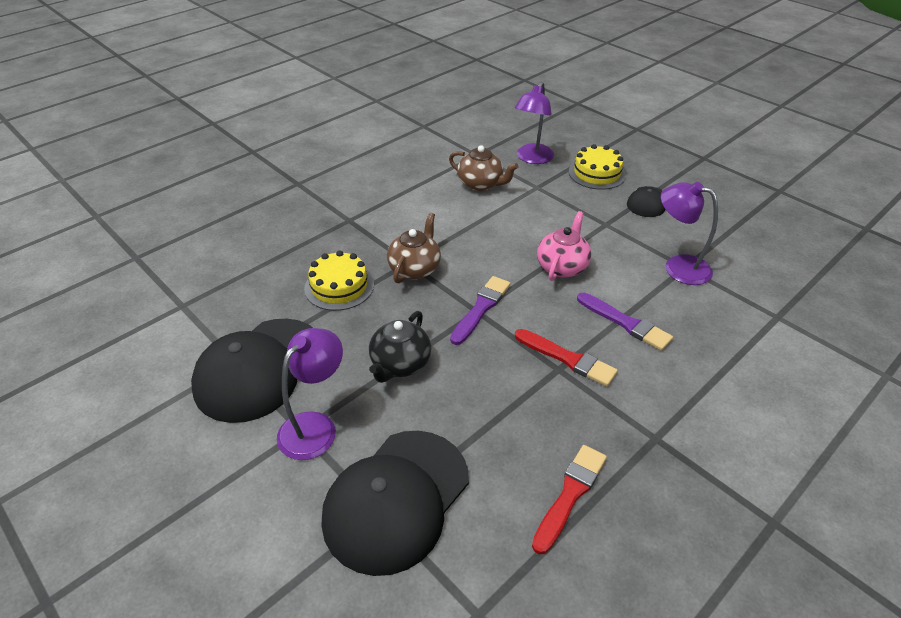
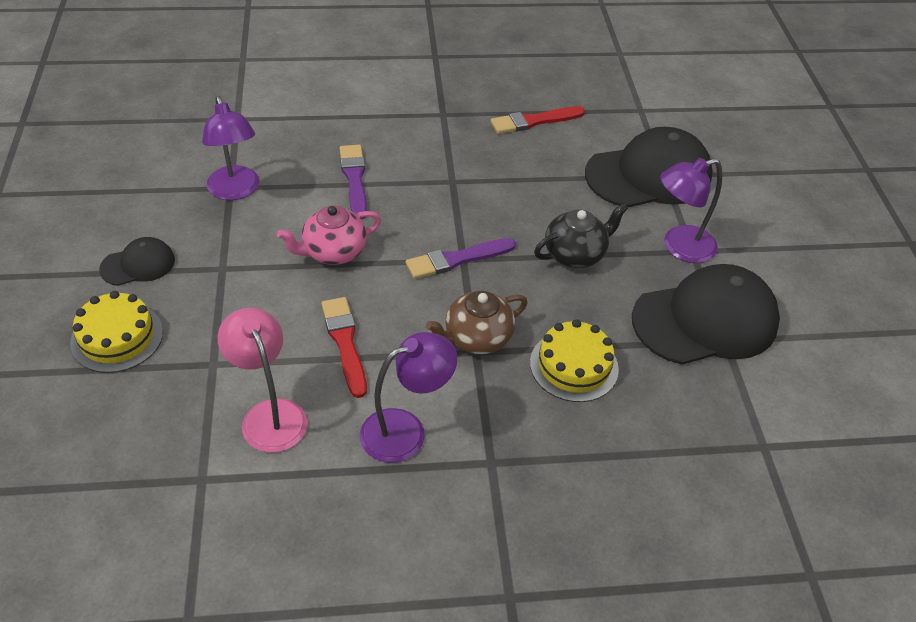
camera: 145 degrees left, 5 degrees up
(481, 184) = (269, 414): brown teapot -> pink lamp
(532, 158) = (147, 417): purple lamp -> purple lamp (406, 430)
(567, 359) = (436, 183): red brush -> red brush (345, 342)

